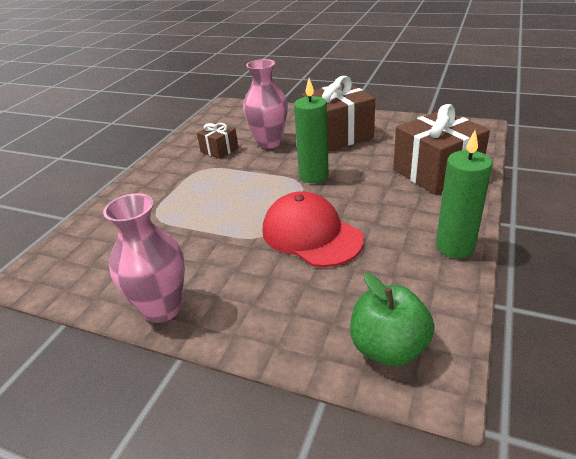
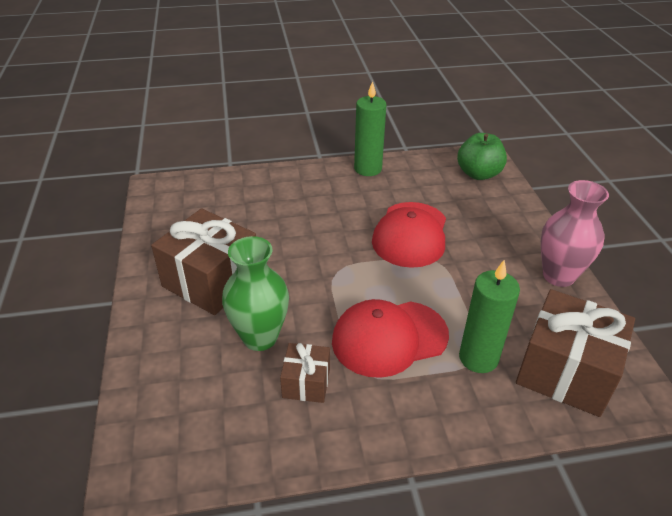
camera: 125 degrees left, 5 degrees up
(214, 185) = (389, 338): none -> red cap
(269, 143) = (260, 337): pink vase -> green vase
(313, 176) = (318, 266): green candle -> green candle (478, 358)
(436, 172) = (266, 194): brown gift -> brown gift (565, 371)

